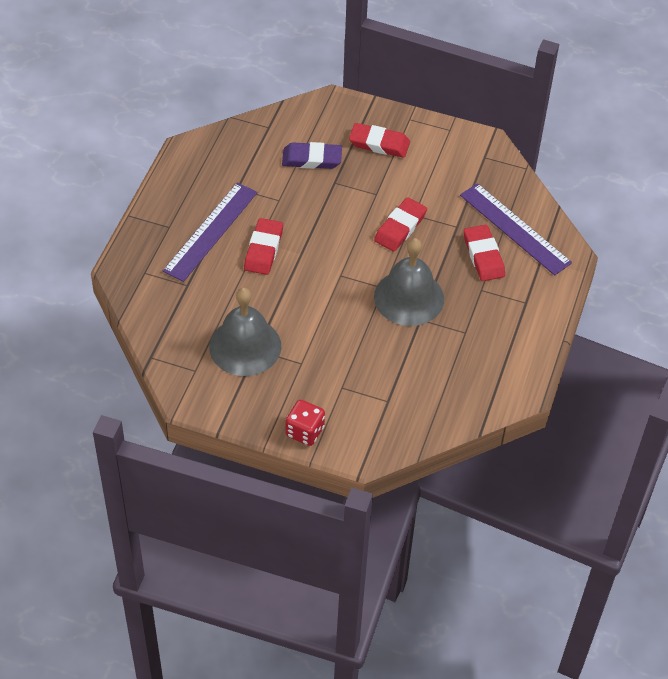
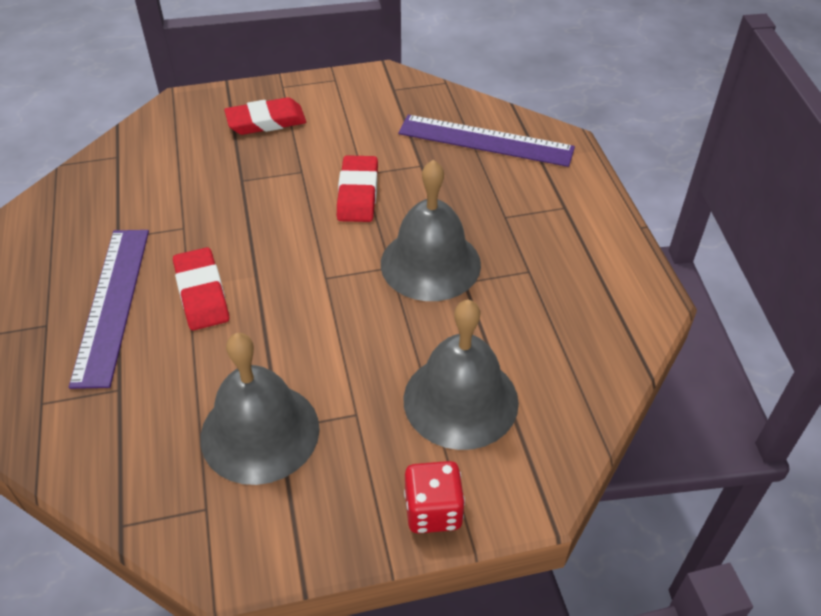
camera: 30 degrees left, 5 degrees down
(312, 159) = (195, 167): purple eraser -> none
(362, 385) = (460, 400): none -> grey bell
(483, 256) = (476, 181): red eraser -> none

